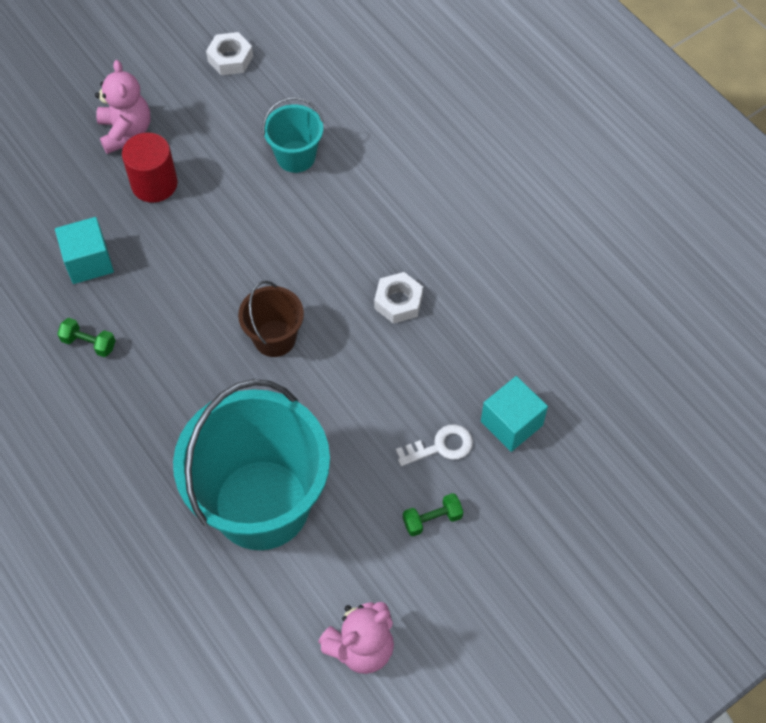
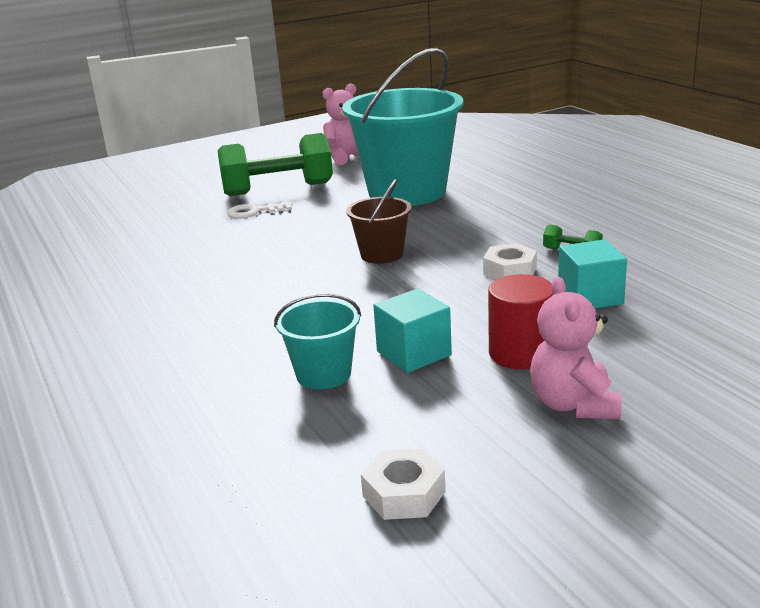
camera: 170 degrees left, 35 degrees down
(398, 302) = (250, 272): white nut -> white nut (510, 271)
(432, 519) = (278, 189): green dumbbell -> green dumbbell, size x2.47
(511, 423) = (189, 220): turquoise cube -> turquoise cube (414, 353)

